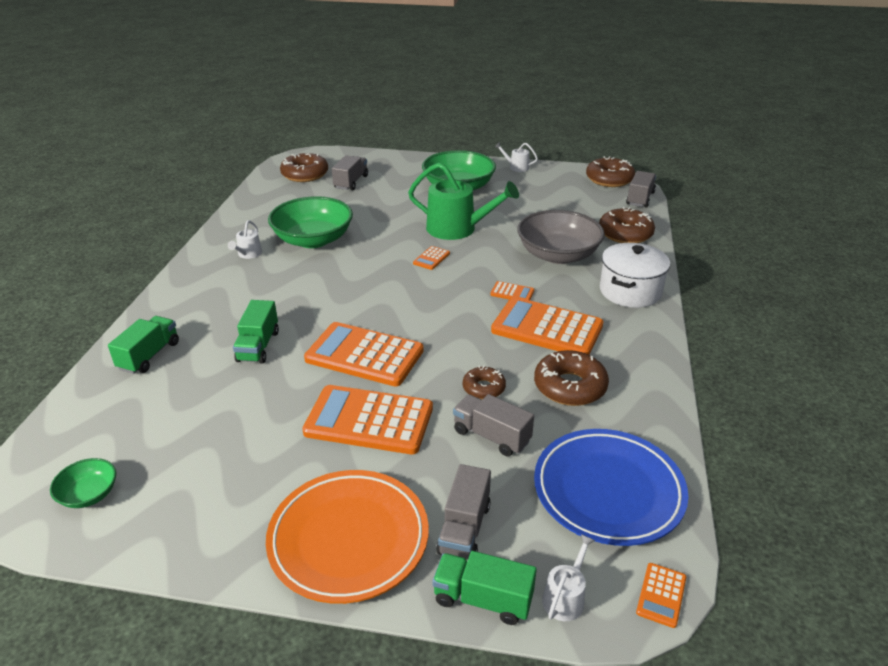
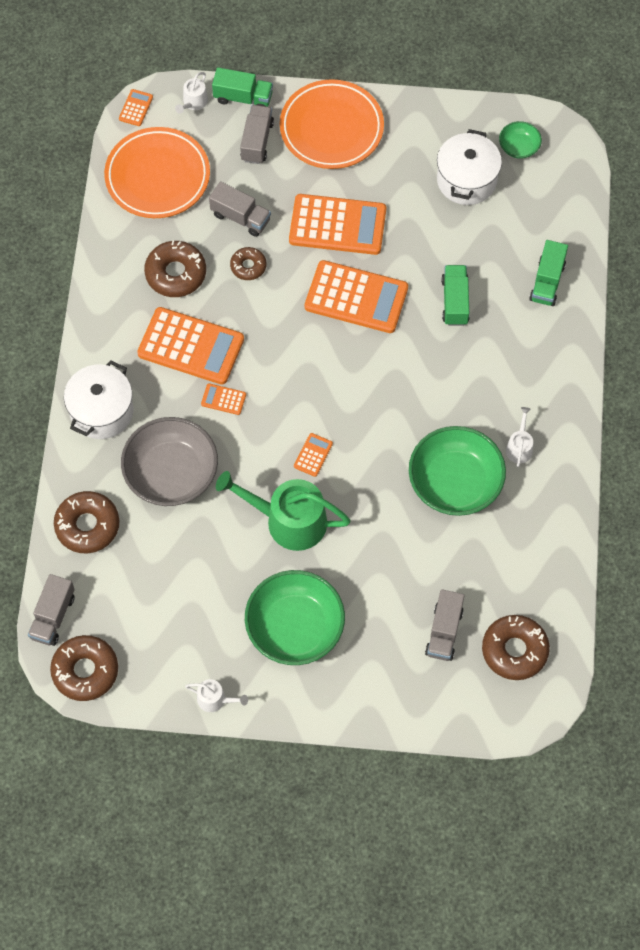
camera: 175 degrees right, 30 degrees up
(184, 458) = (466, 180): none -> white pot
(608, 491) = (157, 176): blue plate -> orange plate

